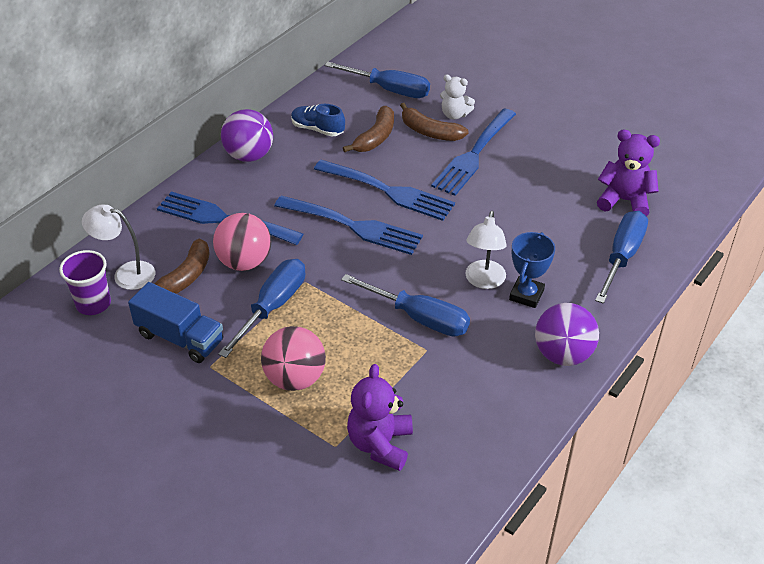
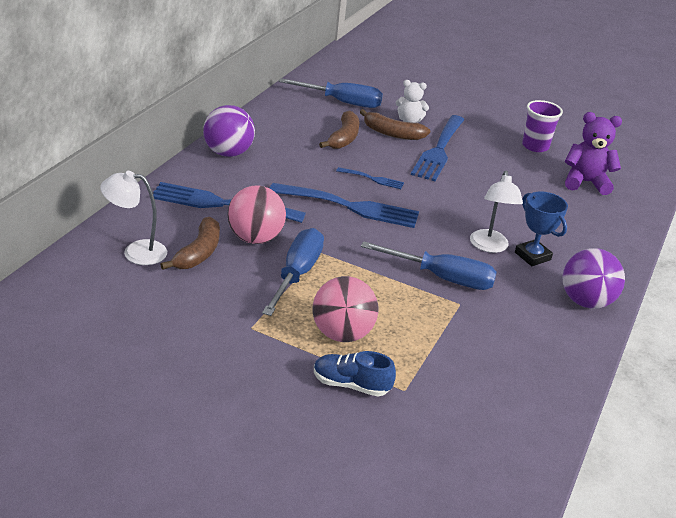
camera: 15 degrees left, 10 degrees down
(93, 304) = (109, 279): purple cup -> purple cup (535, 146)
(180, 338) = (211, 304): blue truck -> none
(317, 129) = (286, 132): blue shoe -> blue shoe (351, 385)
(380, 444) = (448, 385): purple teddy bear -> none
(389, 191) = (373, 179): blue fork -> blue fork, size x0.48
(526, 295) = (532, 256): blue trophy -> blue trophy turned 45 degrees counterclockwise
(622, 257) = (602, 224): blue screwdriver -> none

